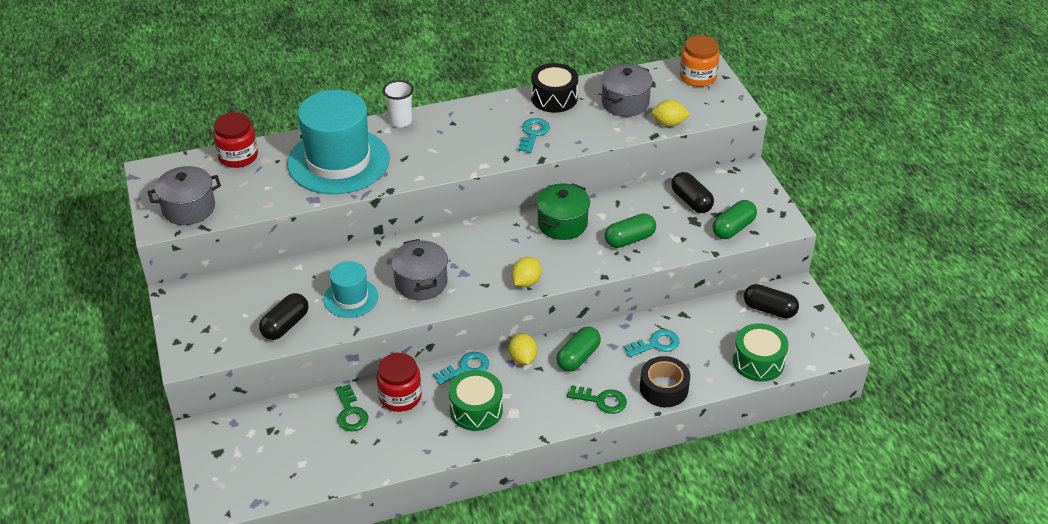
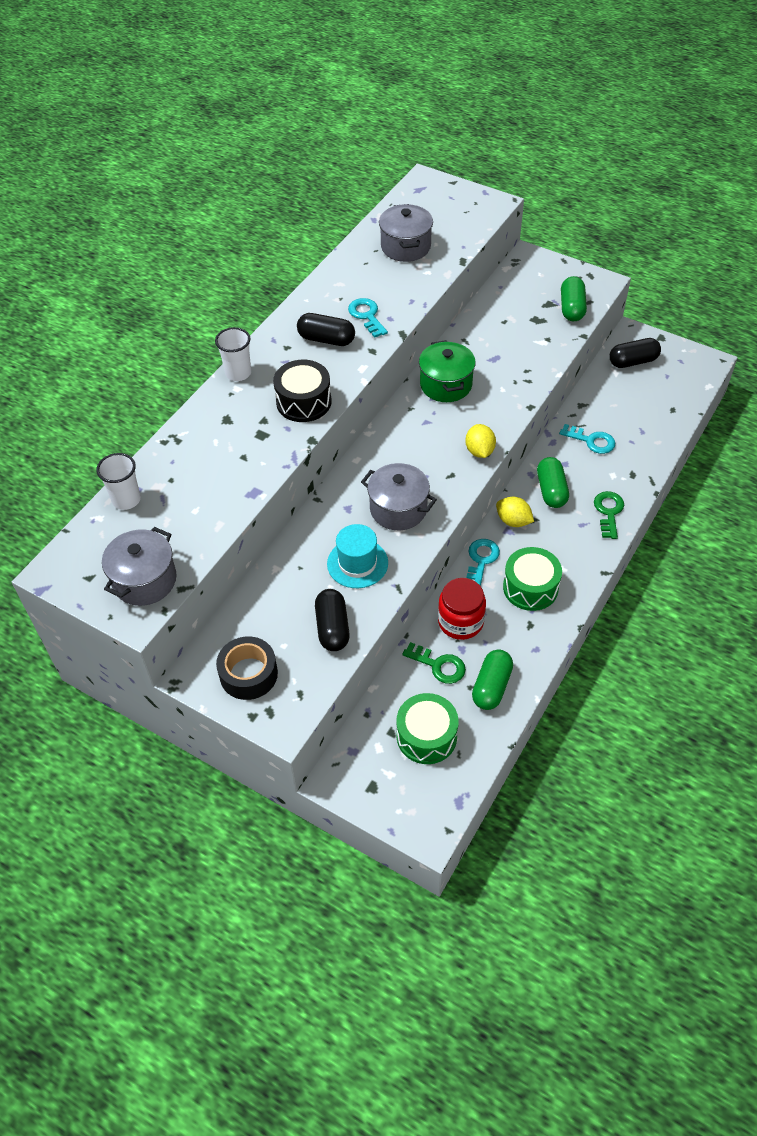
camera: 40 degrees left, 10 degrees up
(238, 156) = (126, 500): red jar -> white cup
(338, 161) = (230, 443): turquoise hat -> none
(554, 98) = (344, 275): black drum -> black drum (304, 402)
(602, 400) = (608, 512): green key -> green key turned 60 degrees counterclockwise
(629, 239) = (511, 364): green capsule -> green capsule (491, 686)
(656, 344) = (591, 441): turquoise key -> turquoise key turned 90 degrees clockwise
(664, 388) = (637, 471): black tape -> black tape (248, 674)
(669, 123) = (461, 244): yellow lemon -> none
(691, 201) = (516, 305): black capsule -> black capsule (326, 339)
(698, 77) = (433, 193): orange jar -> none
(758, 362) = (672, 406): green drum -> green drum (426, 736)

